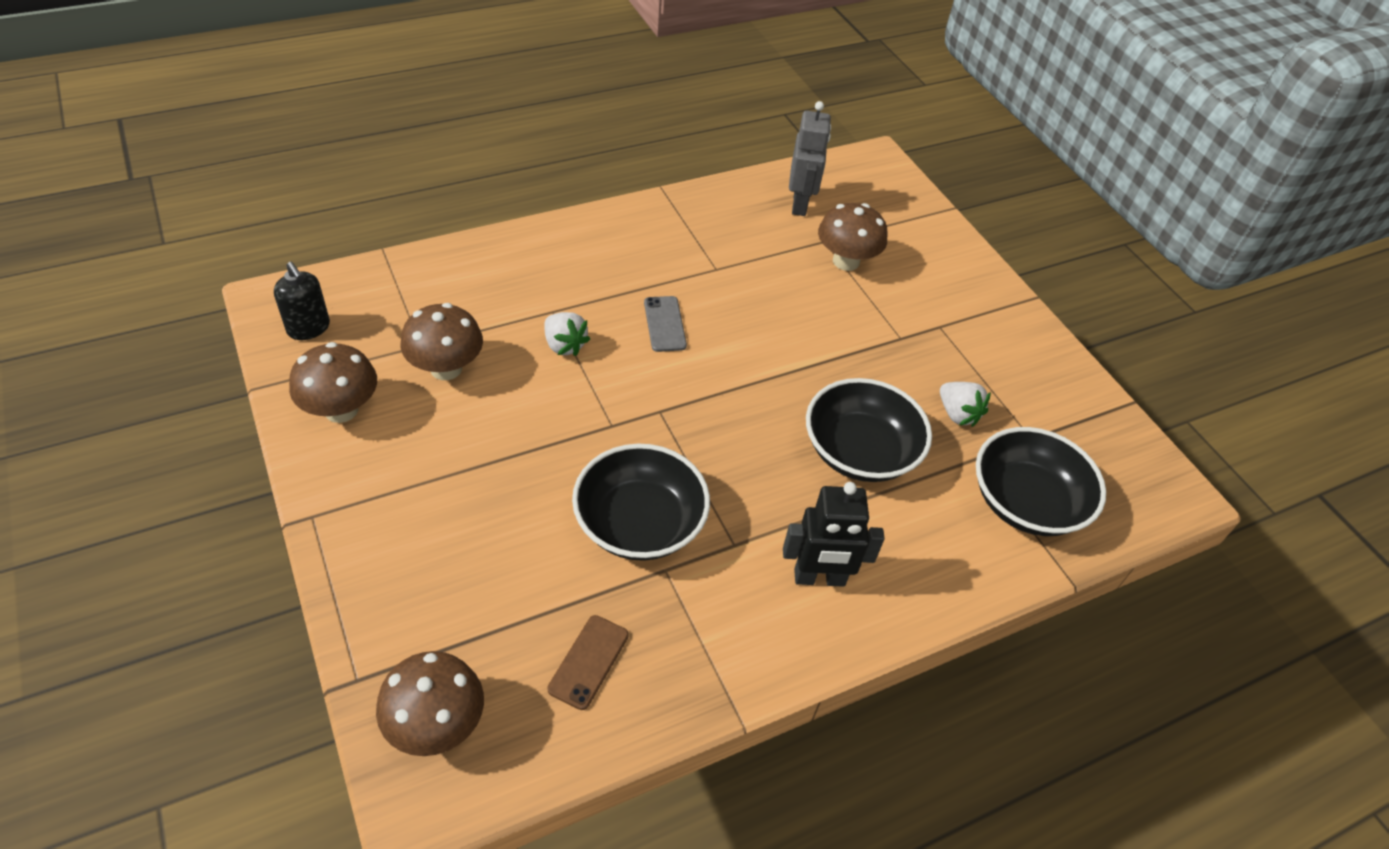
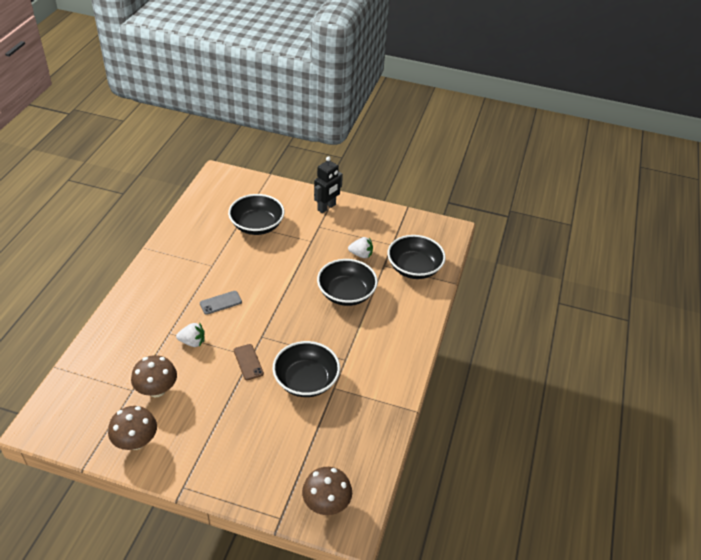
camera: 45 degrees left, 5 degrees down
(309, 328) = (71, 425): black soap dispenser -> none
(588, 662) = (348, 438): brown phone -> brown phone (248, 362)
(665, 324) = (220, 302): grey phone -> grey phone turned 60 degrees counterclockwise
(800, 204) = (211, 214): grey robot -> none
(819, 578) = (384, 346): black robot -> black robot (326, 207)
(846, 261) = (257, 225): brown mushroom -> black bowl

